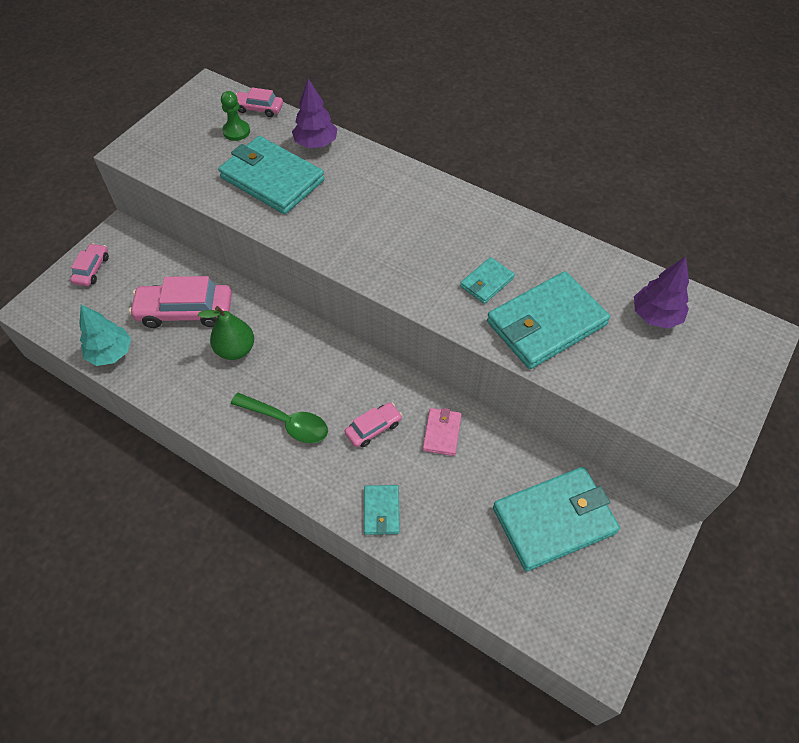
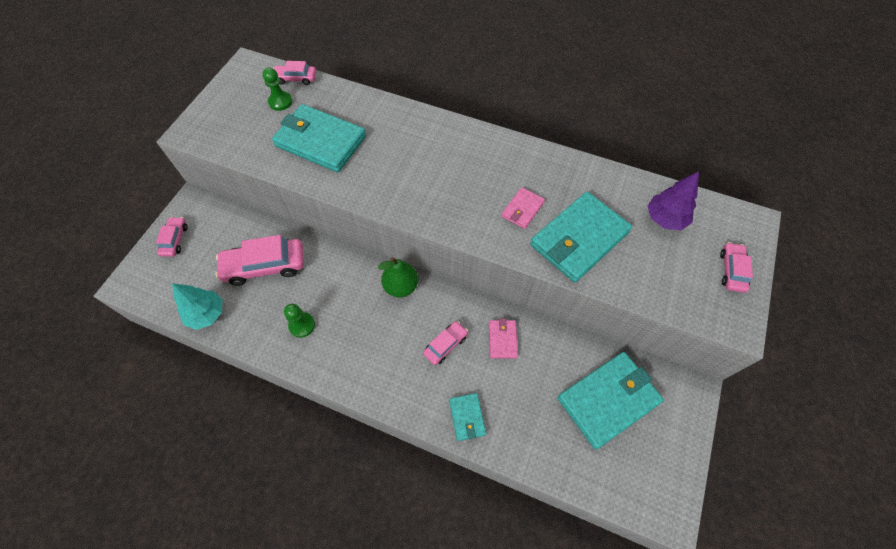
camera: 10 degrees left, 5 degrees up
(213, 381) = (302, 325): none -> green pawn
(235, 350) = (315, 294): green pear -> green pear (401, 286)
(287, 422) = (372, 352): green spoon -> none
(316, 144) = (352, 104): purple tree -> none
(486, 282) = (522, 209): turquoise wallet -> pink wallet
(723, 384) = (732, 271): none -> pink car

